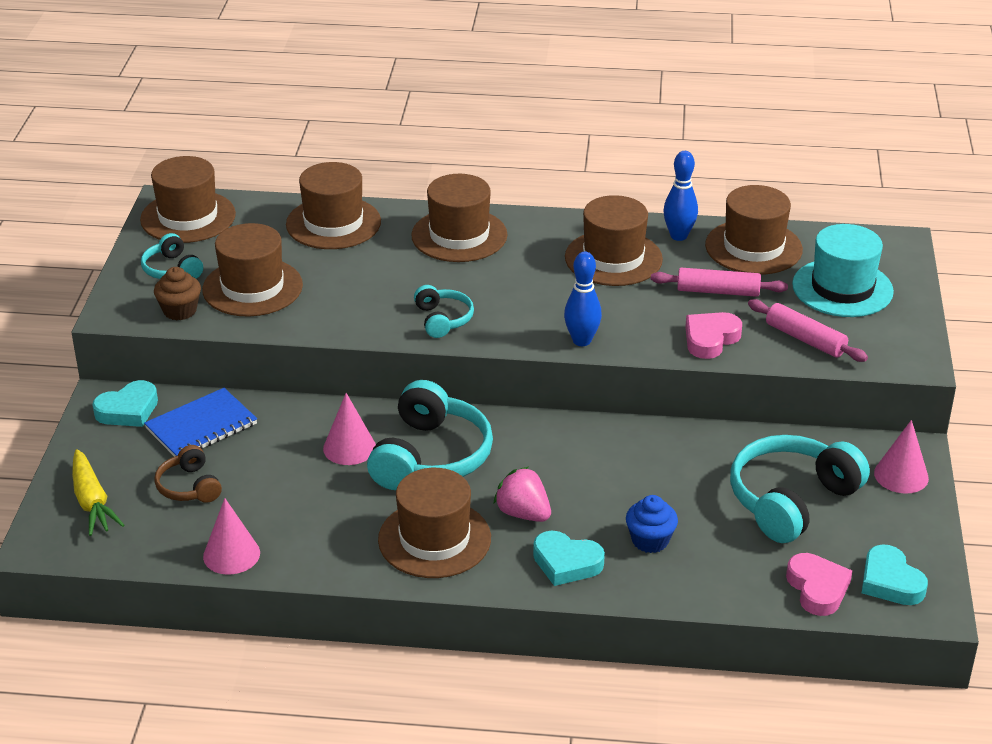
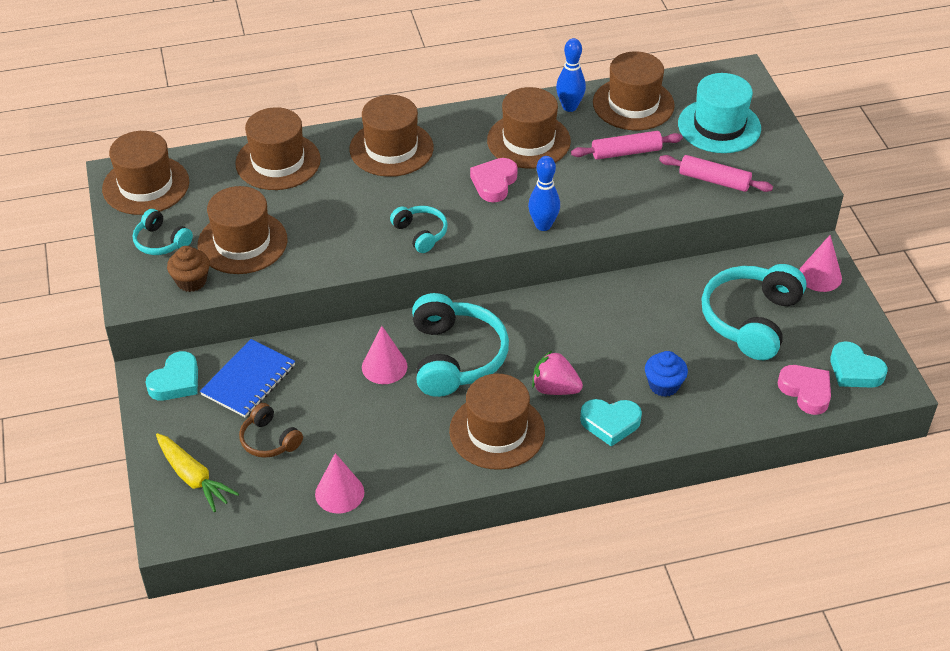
camera: 20 degrees left, 10 degrees up
(710, 339) = (642, 198): pink heart -> pink heart (494, 183)

